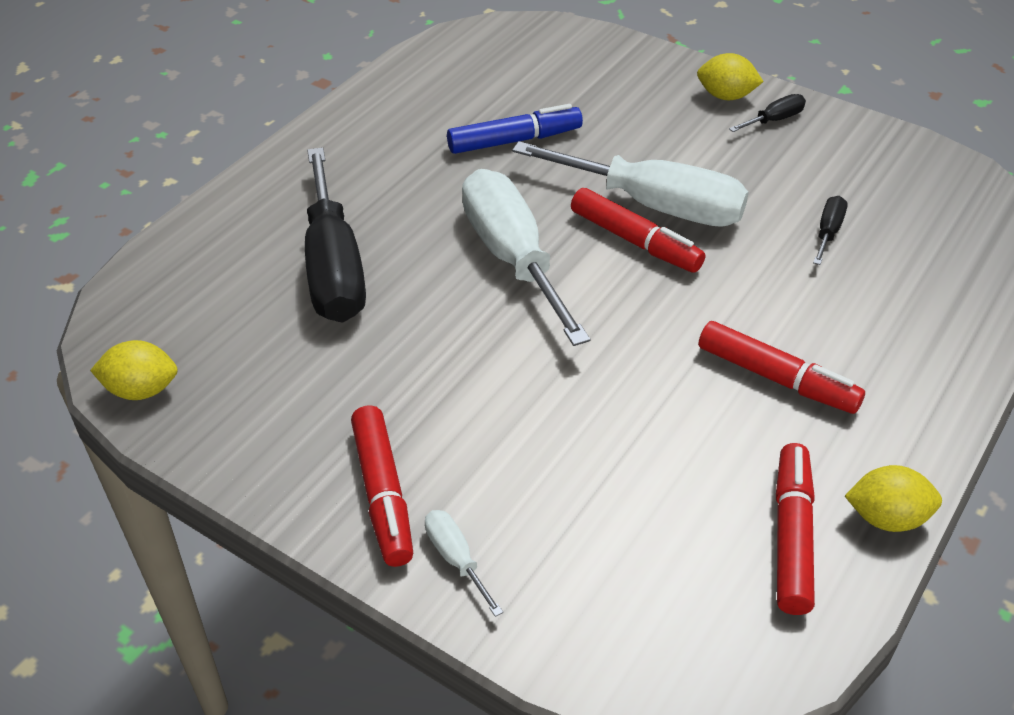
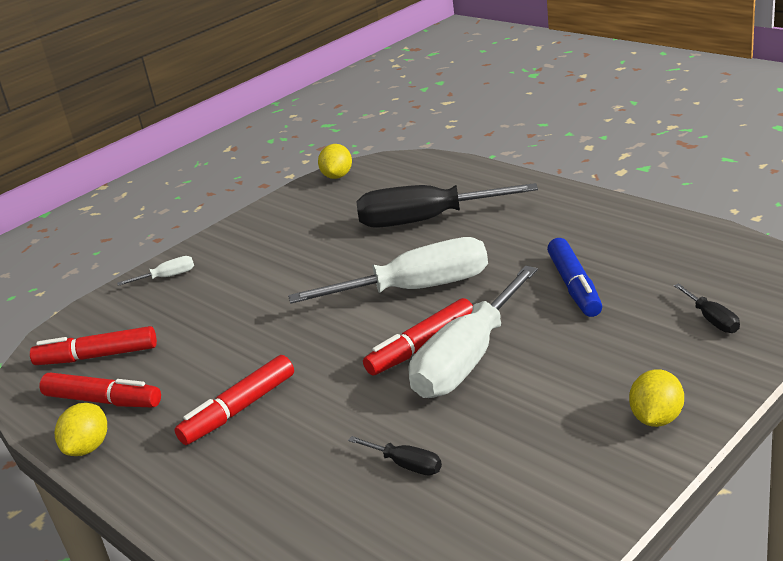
camera: 105 degrees right, 15 degrees down
(382, 494) = (225, 252): red marker -> red marker (97, 356)
(774, 120) = (607, 451): black screwdriver -> black screwdriver (712, 320)

